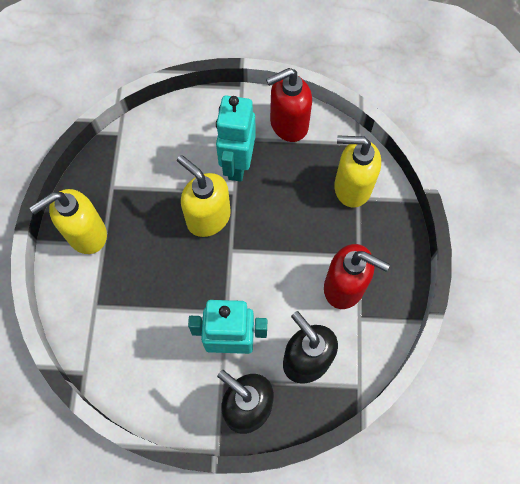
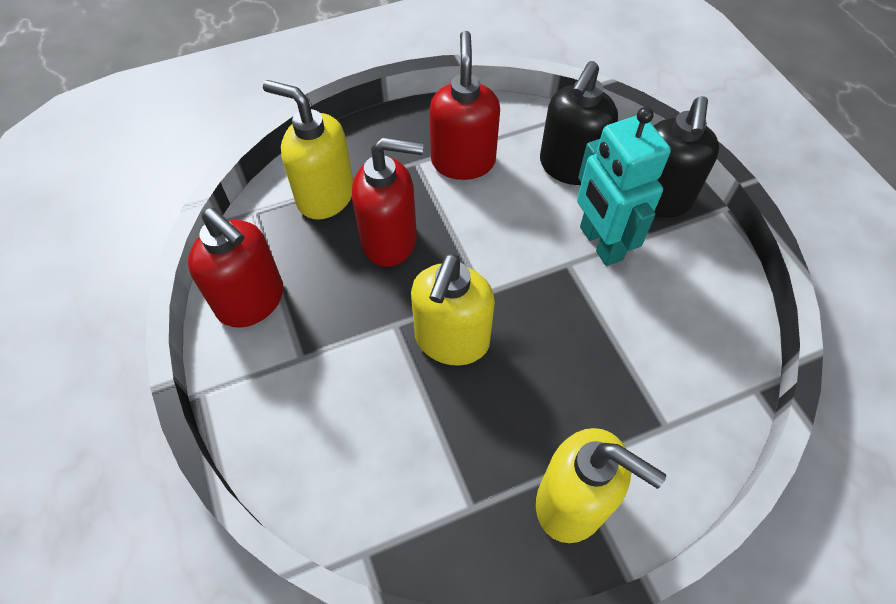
camera: 115 degrees left, 10 degrees down
(237, 165) = (348, 339): turquoise robot -> none
(296, 212) = (390, 240): none -> red soap dispenser
(352, 187) = (325, 196): yellow soap dispenser -> yellow soap dispenser turned 135 degrees clockwise

